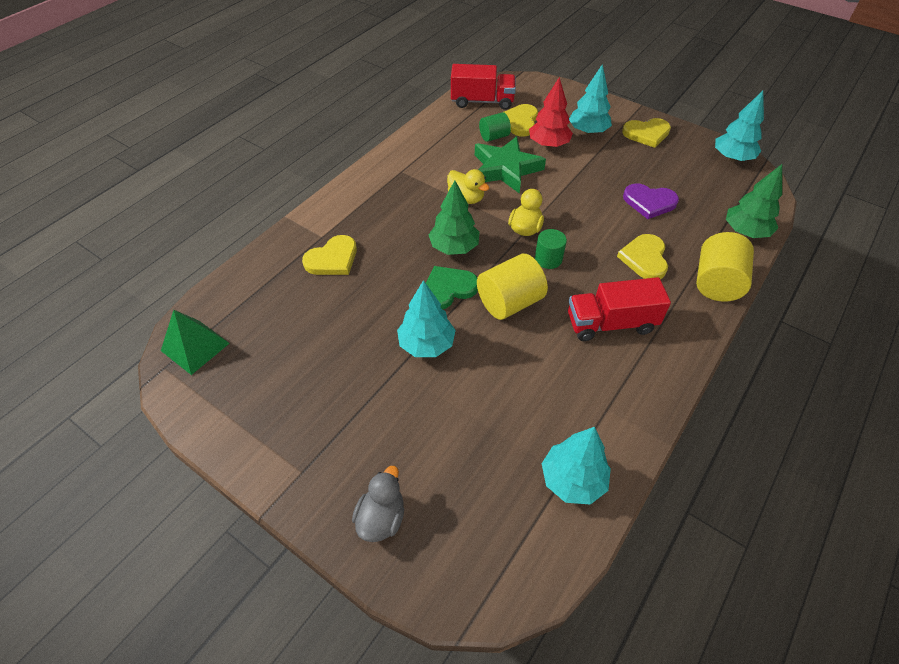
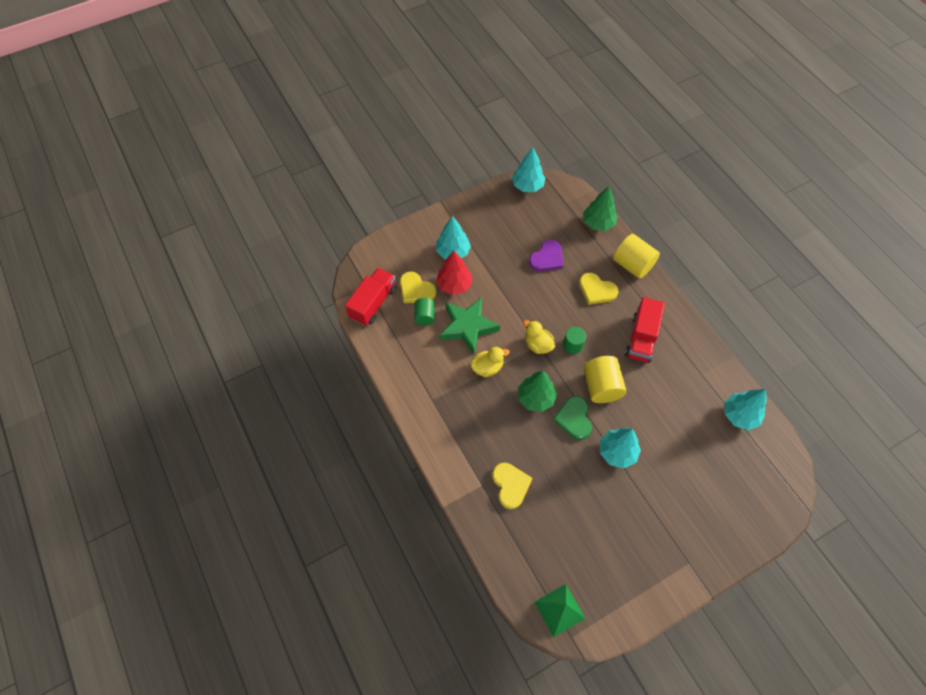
camera: 65 degrees left, 10 degrees up
(381, 518) = (733, 526): grey duck -> none
(646, 134) = (475, 218): yellow heart -> none

